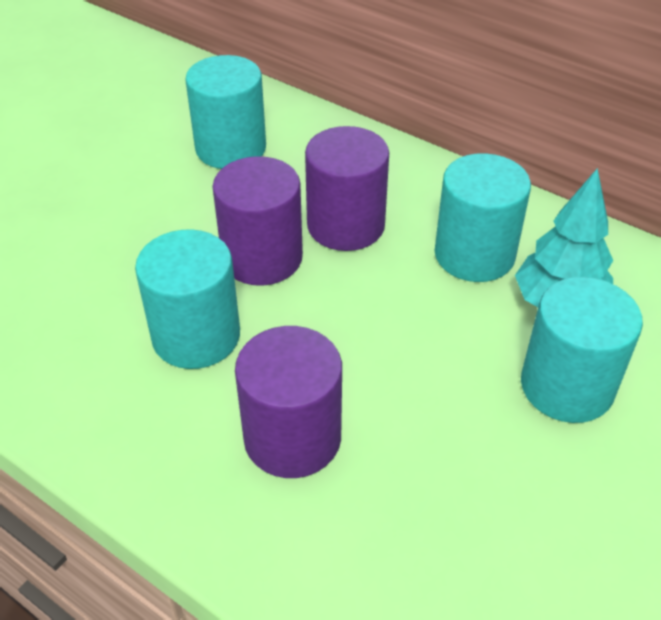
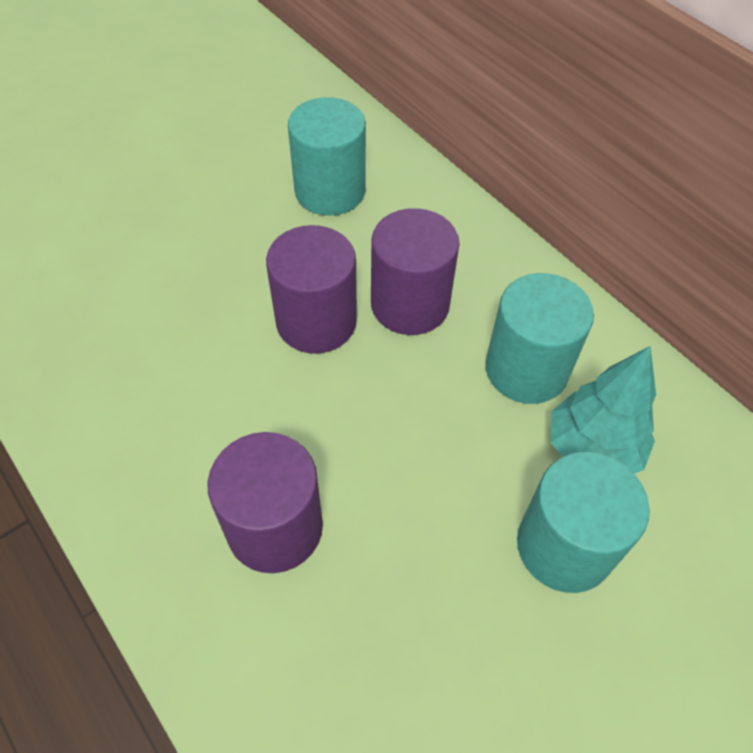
camera: 15 degrees right, 10 degrees up
(196, 336) = (225, 392): turquoise cylinder -> none

